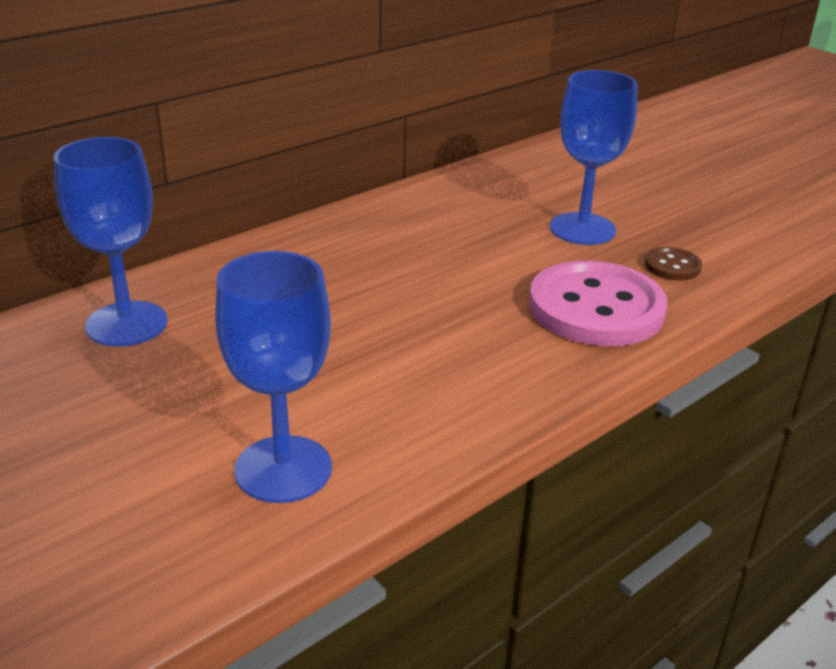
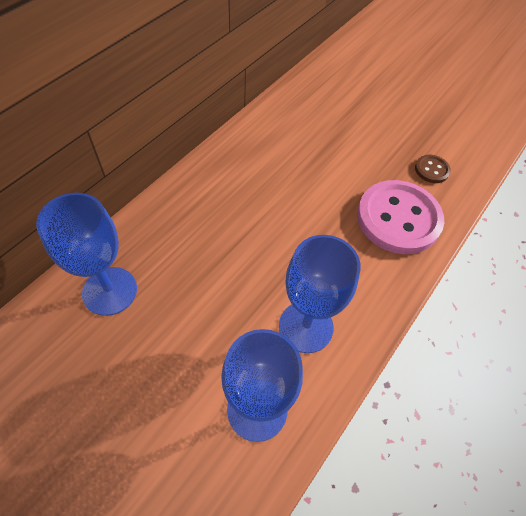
camera: 15 degrees left, 25 degrees up
(582, 229) = (370, 142): blue goblet -> blue goblet (306, 327)

